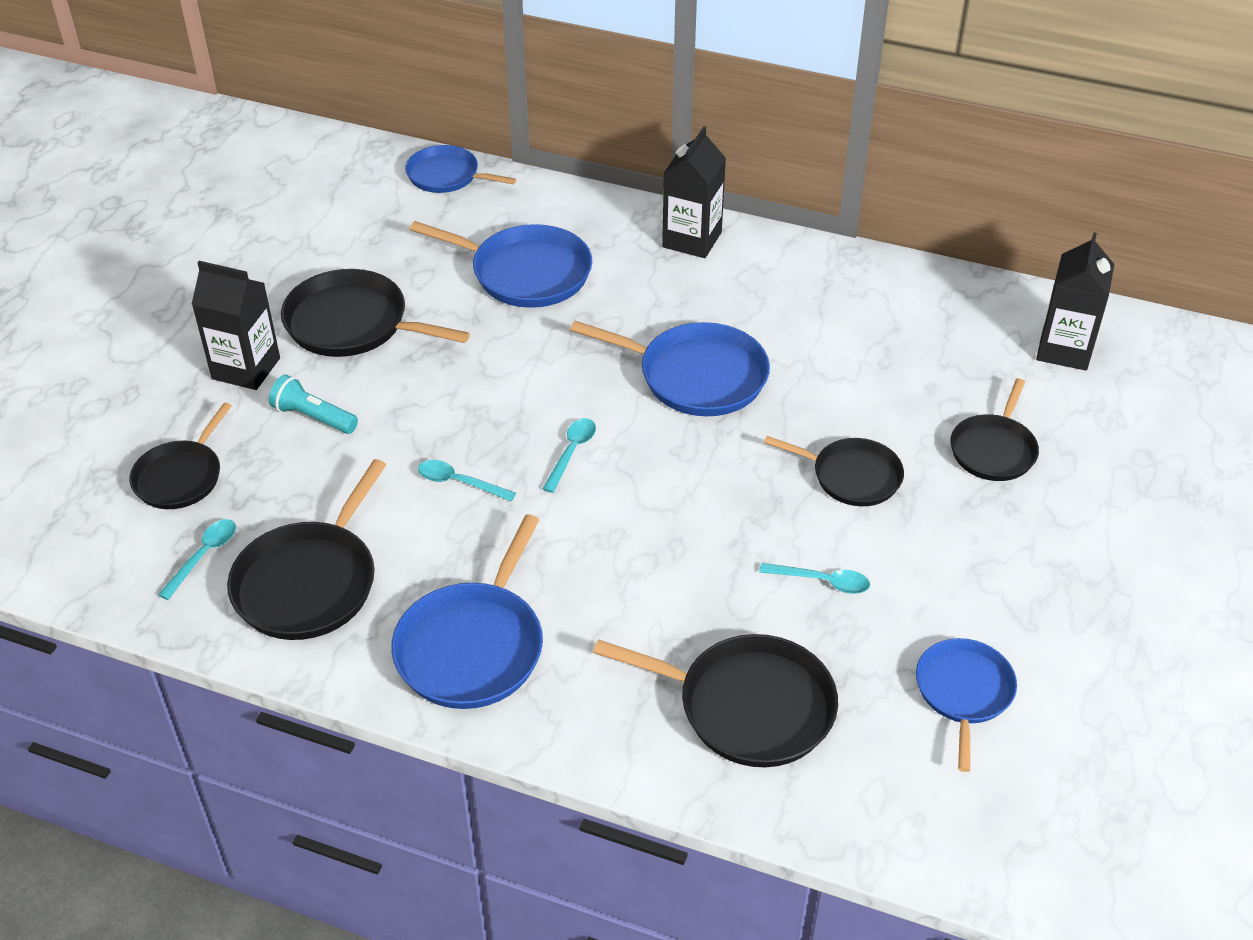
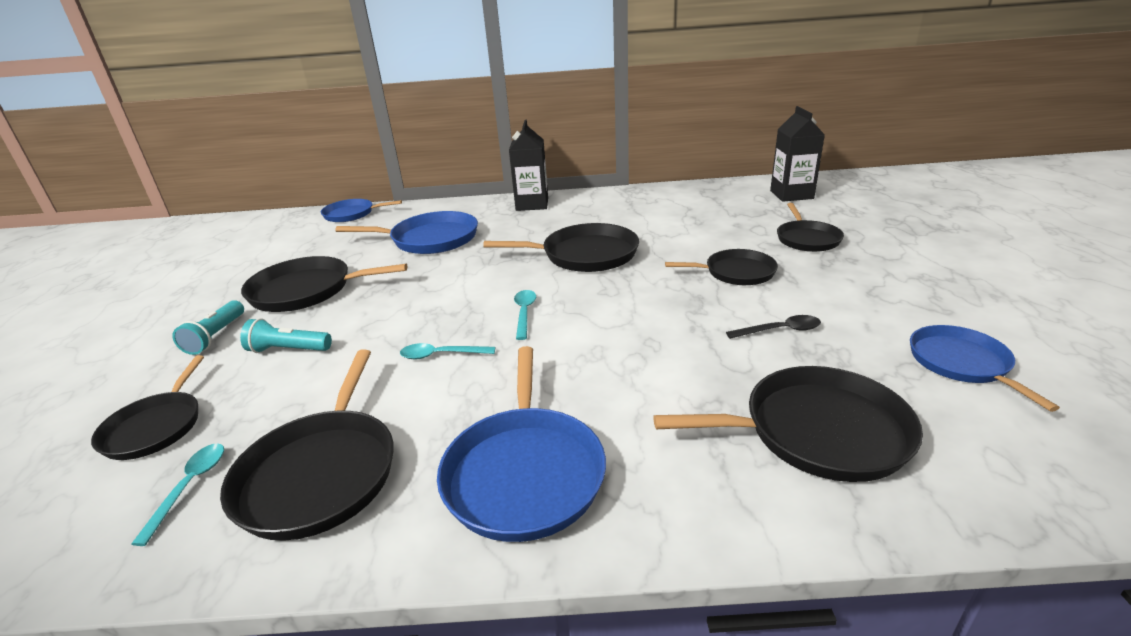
camera: 20 degrees left, 15 degrees down
(246, 368) = (216, 336): black carton -> turquoise flashlight
(696, 376) = (584, 255): blue pan -> black pan
(822, 581) = (780, 330): turquoise spoon -> black spoon

